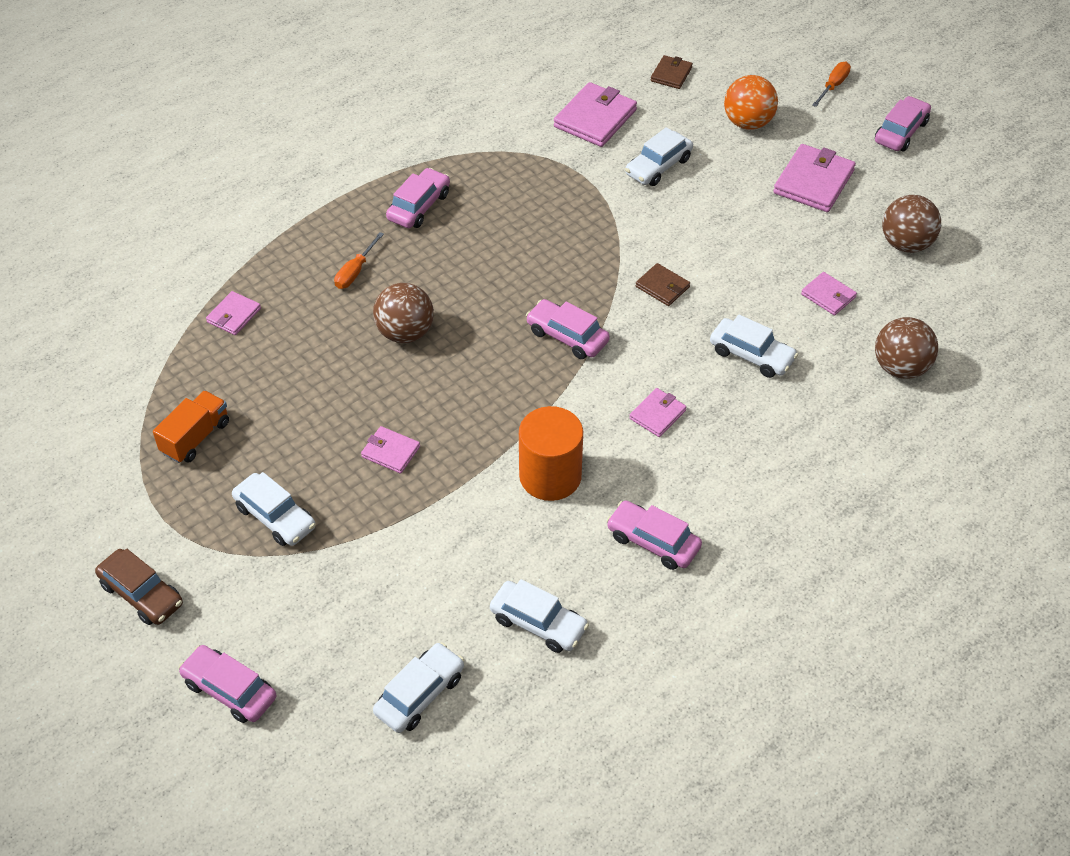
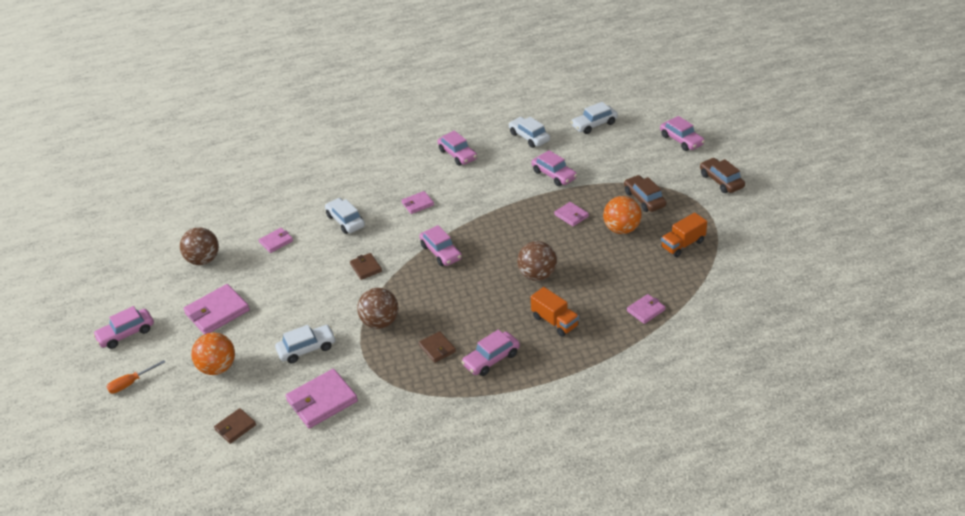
camera: 155 degrees left, 10 degrees down
(275, 517) = (644, 199): white car -> brown car
(300, 444) = (621, 229): none -> orange ball
(355, 271) = (555, 321): orange screwdriver -> orange truck
(452, 535) = (554, 175): none -> pink car
(494, 203) = (437, 348): none -> brown wallet
(550, 476) = (491, 189): orange cylinder -> none
(828, 296) = (276, 241): pink wallet -> pink wallet turned 75 degrees clockwise
(900, 368) = (274, 199): brown ball -> brown ball (380, 322)

